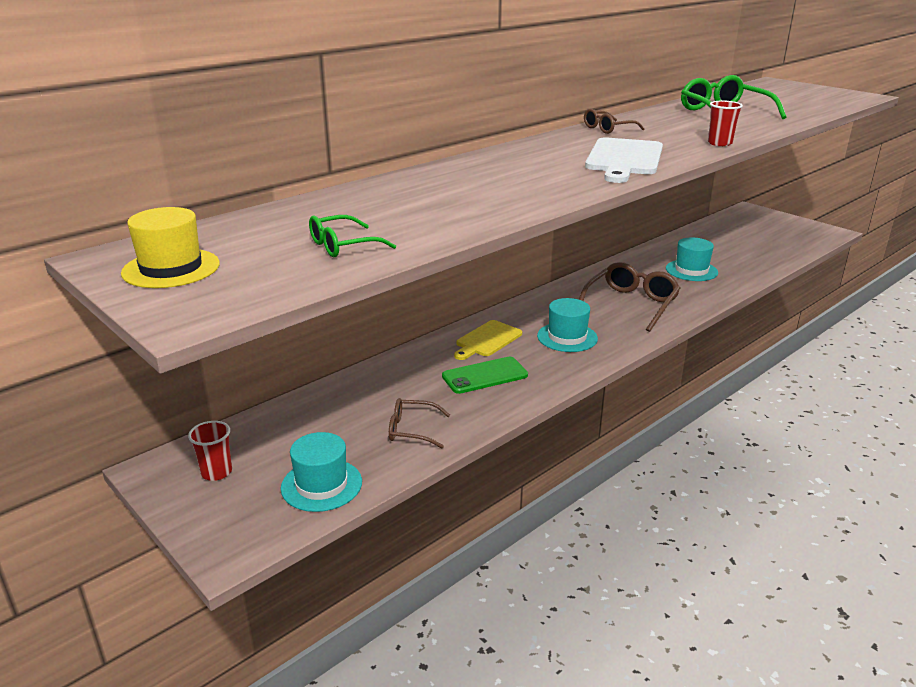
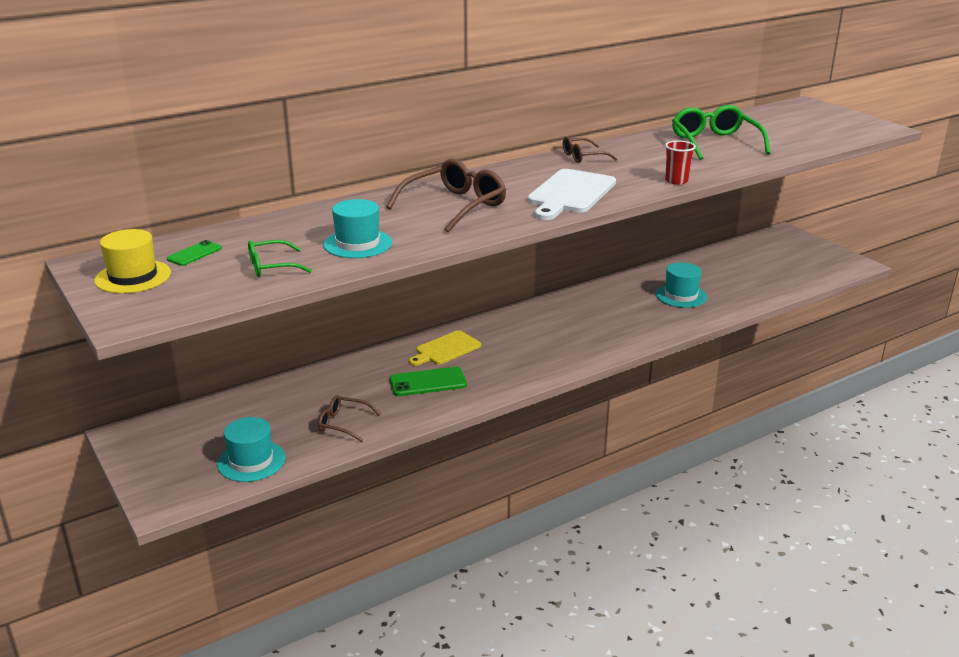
camera: 10 degrees right, 0 degrees up
(216, 472) = (172, 442): red cup -> none
(238, 239) = (194, 254): none -> green phone
(567, 337) = (521, 353): turquoise hat -> turquoise hat (357, 244)
(631, 304) = (600, 326): brown glasses -> brown glasses (455, 206)

